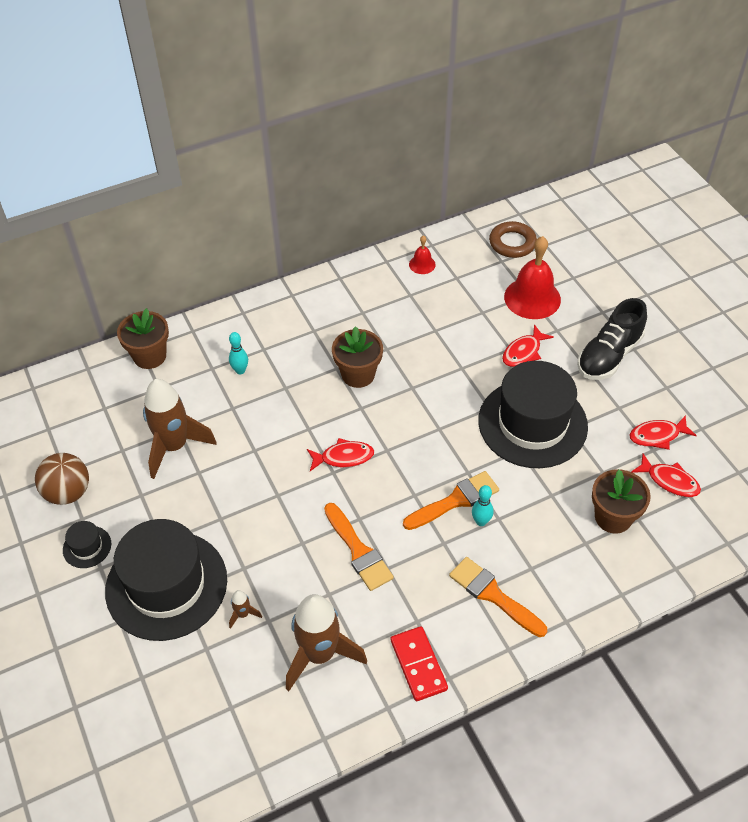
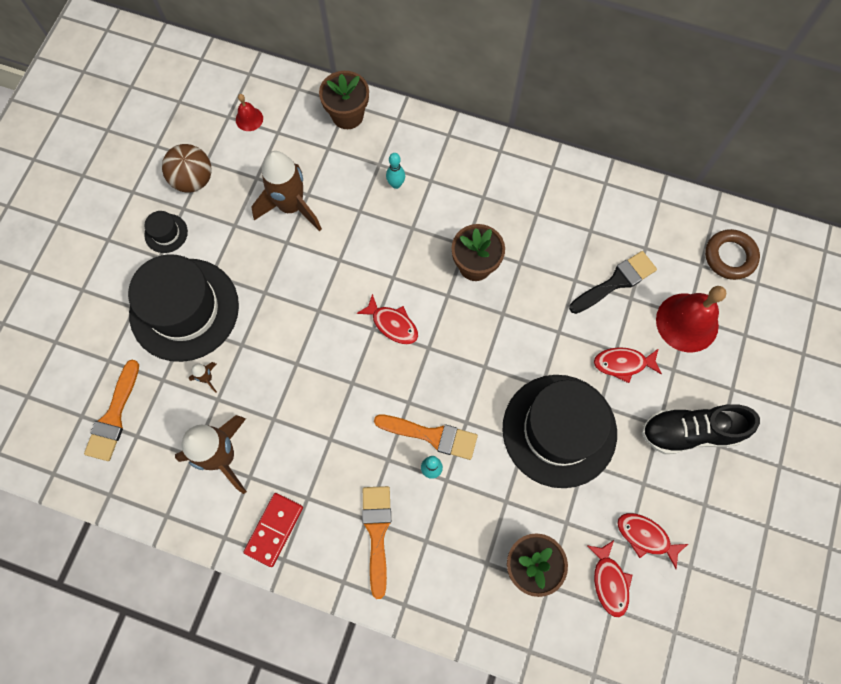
camera: 45 degrees right, 20 degrees up
(358, 551) = (325, 407): orange brush -> orange brush (114, 416)
(422, 264) = (631, 211): red bell -> red bell (249, 119)
(462, 310) = (616, 282): none -> black brush

